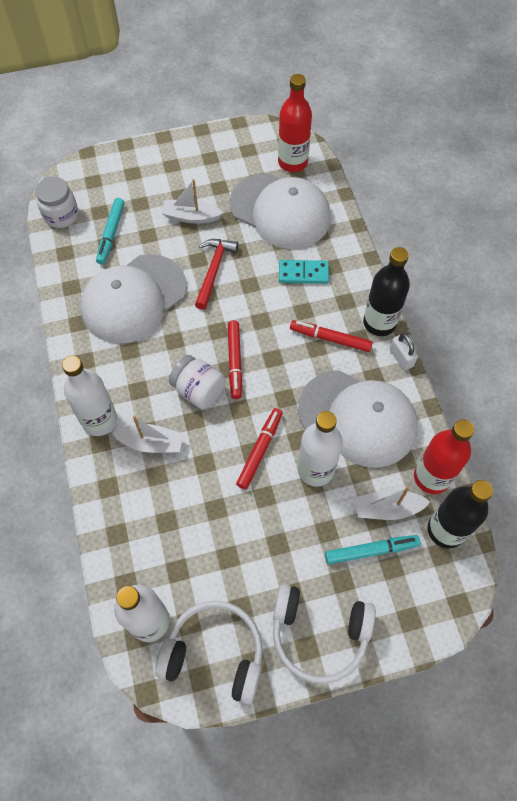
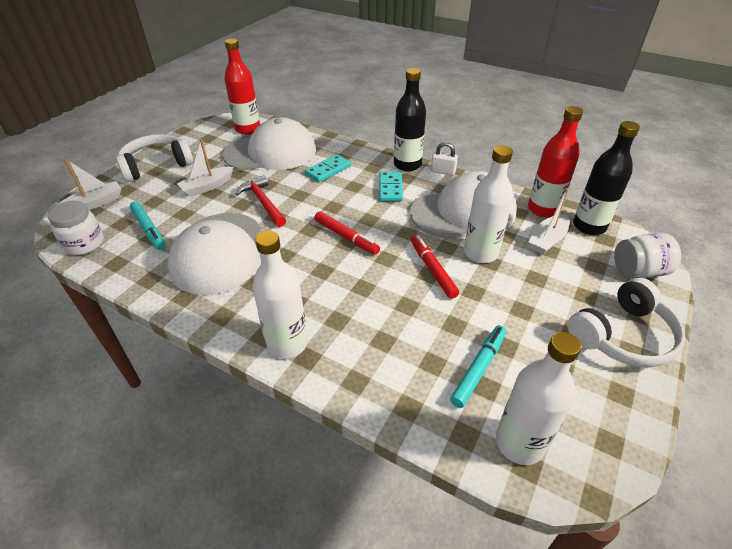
camera: 45 degrees left, 20 degrees down
(151, 443) = (351, 325): white boat -> white boat (95, 203)
(199, 390) = (343, 269): white jar -> white jar (638, 271)
(215, 653) = (591, 414): white headphones -> white headphones (156, 165)
(330, 339) = (390, 188): red marker -> turquoise domino
(371, 550) = (574, 267): turquoise marker -> turquoise marker (478, 368)

